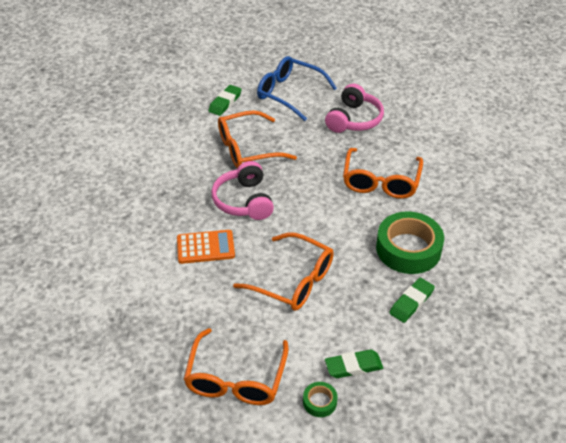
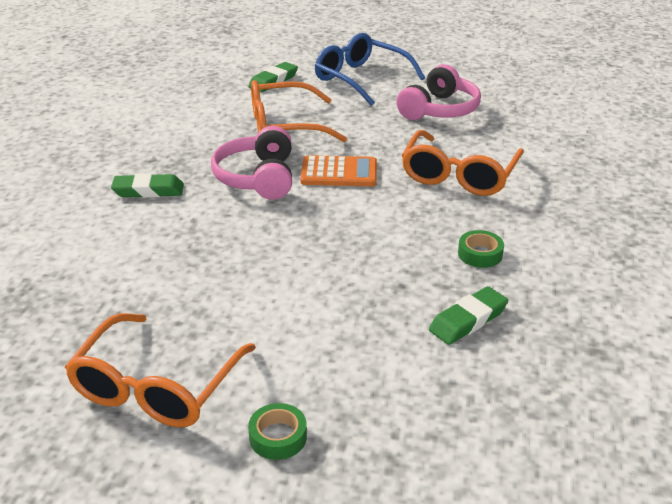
camera: 10 degrees right, 10 degrees down
(205, 247) = (183, 222): orange calculator -> orange calculator (339, 172)
(293, 281) = (293, 273): orange glasses -> none
(353, 366) = (350, 394): green eraser -> green eraser (148, 190)
(408, 249) = (480, 254): green tape -> green tape, size x0.44

